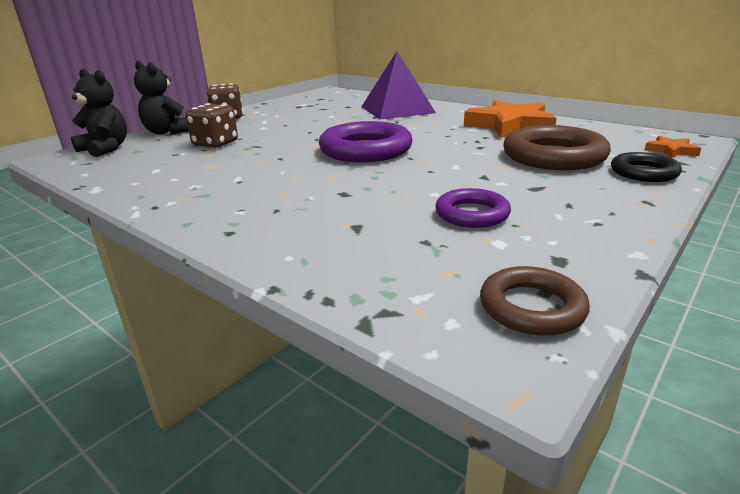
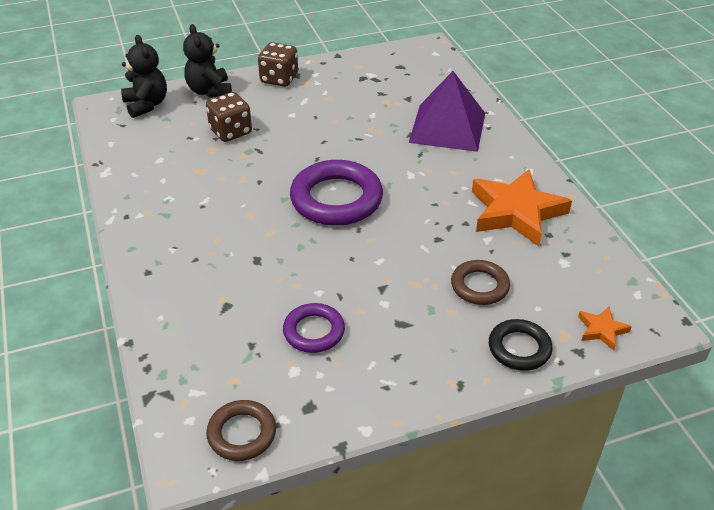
camera: 30 degrees right, 15 degrees up
(553, 156) = (479, 286): brown ring -> brown ring, size x0.57

